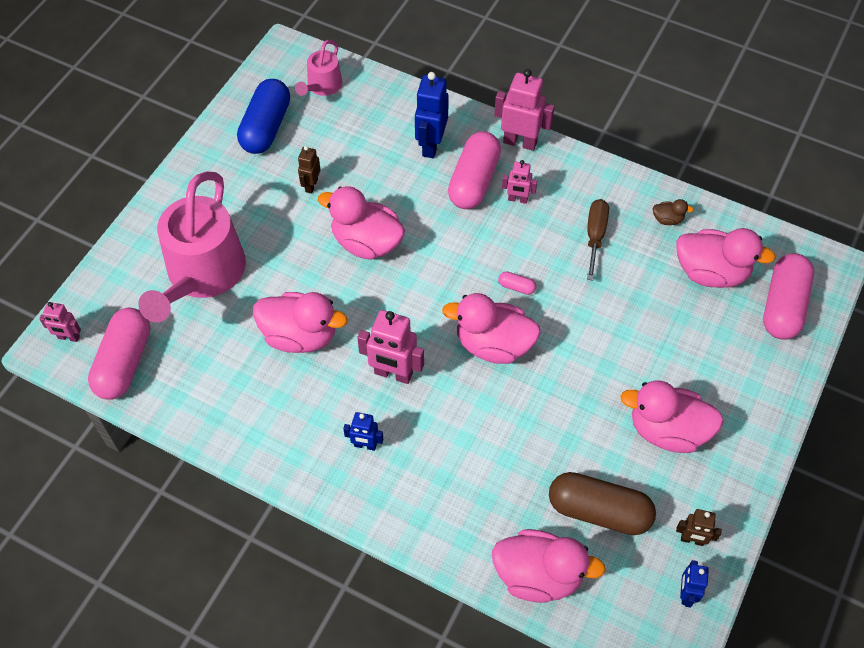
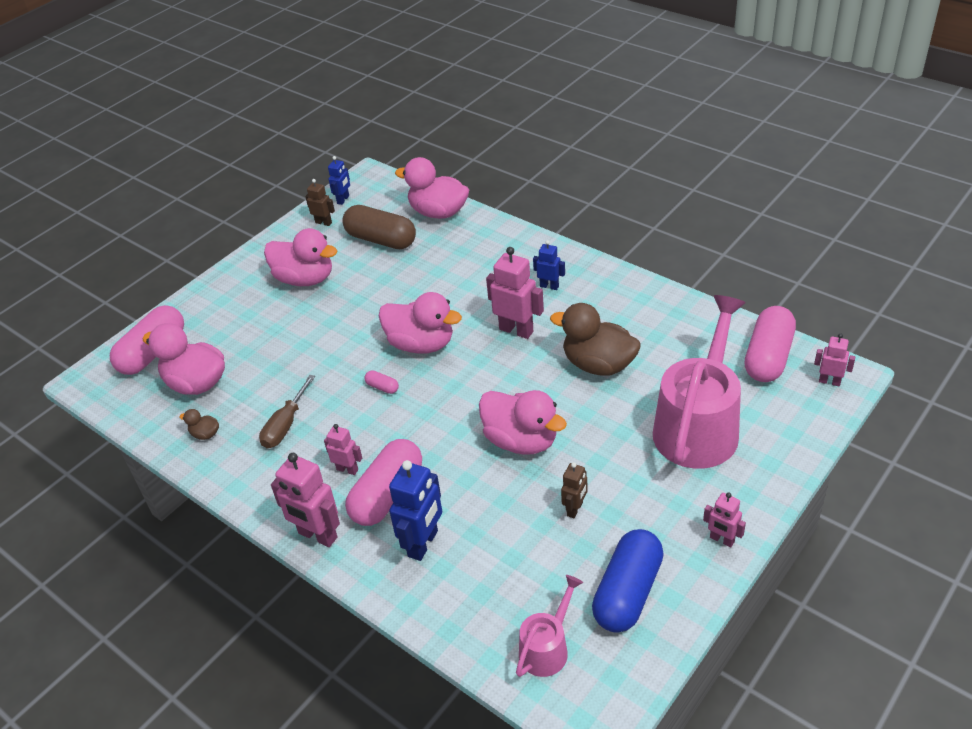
camera: 165 degrees left, 15 degrees down
(191, 173) = (721, 540): none -> pink robot
(300, 336) = (598, 365): pink duck -> brown duck

